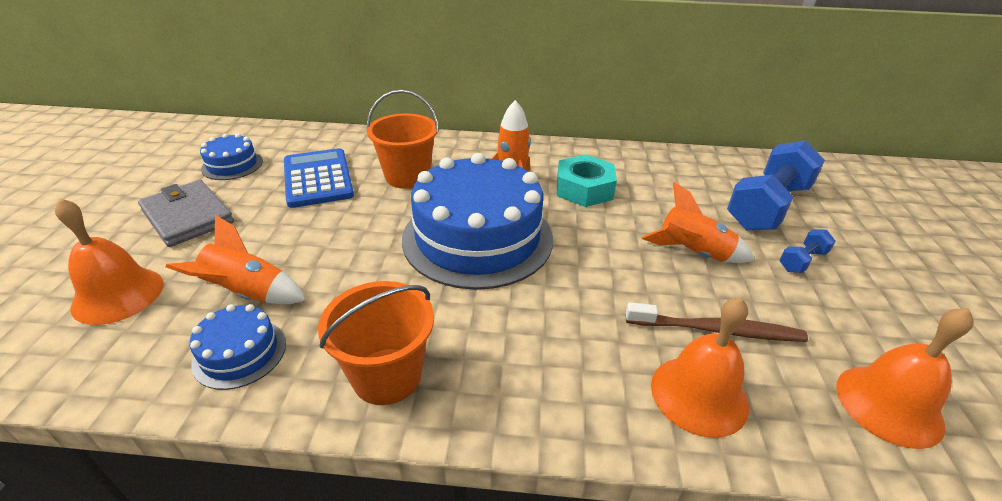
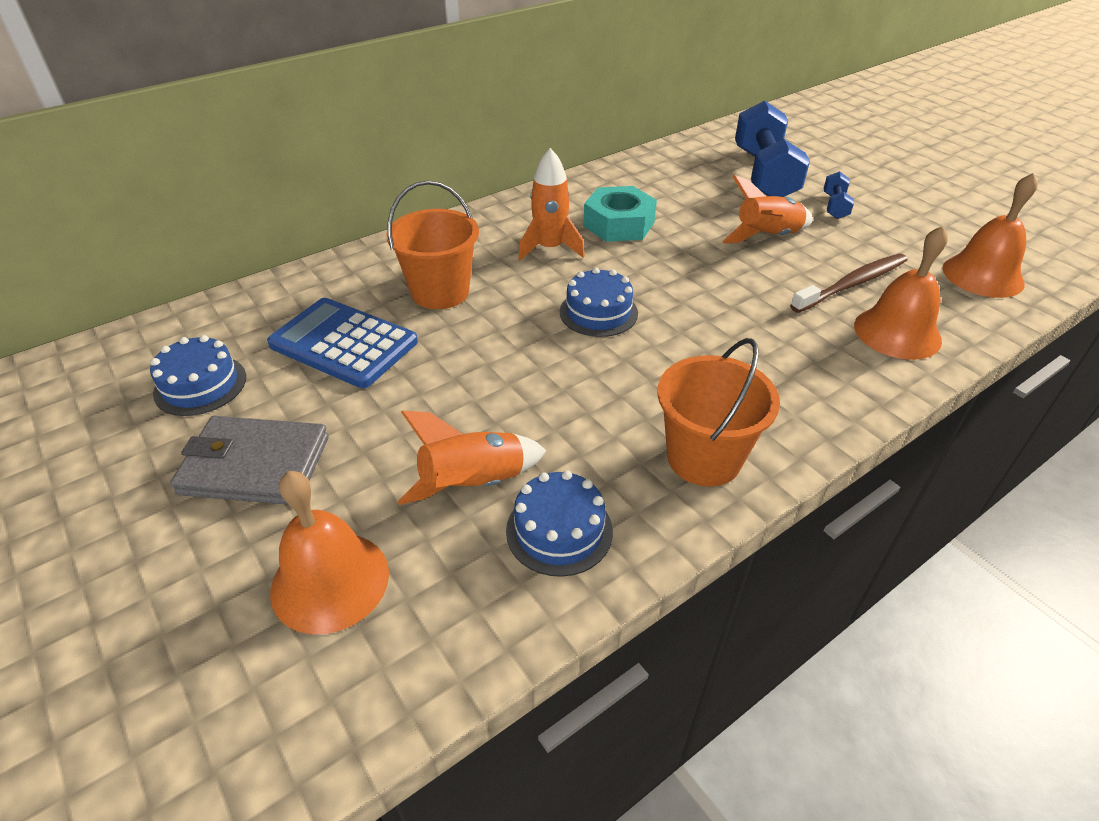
camera: 40 degrees left, 5 degrees up
(477, 238) = (598, 312): blue cake -> blue cake, size x0.45

